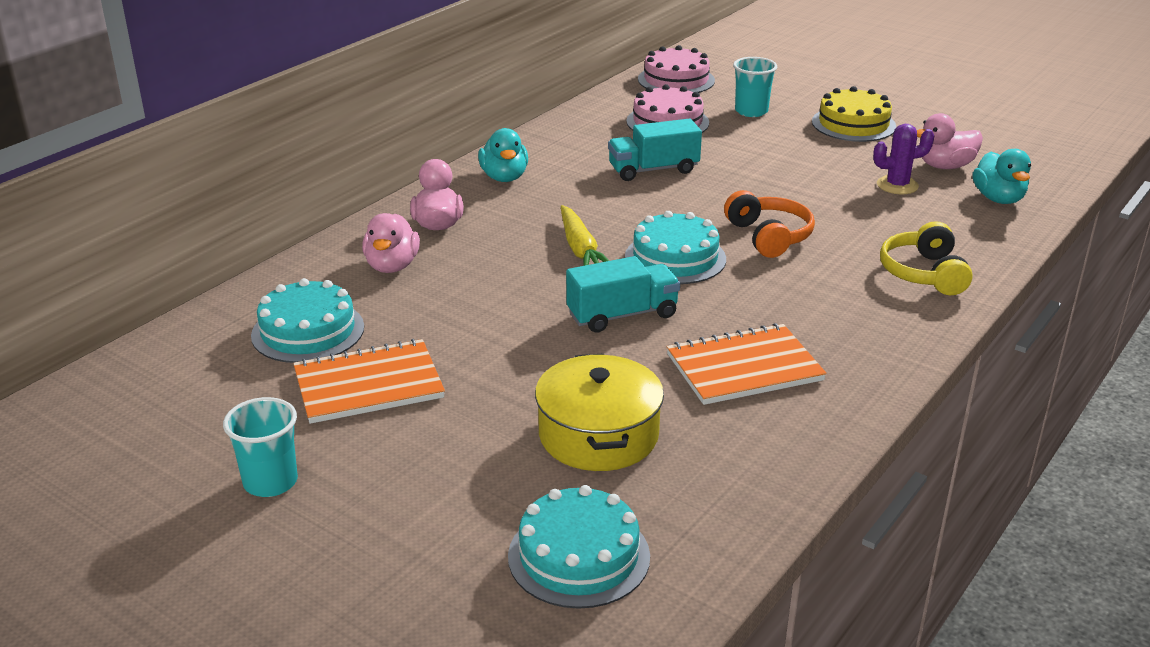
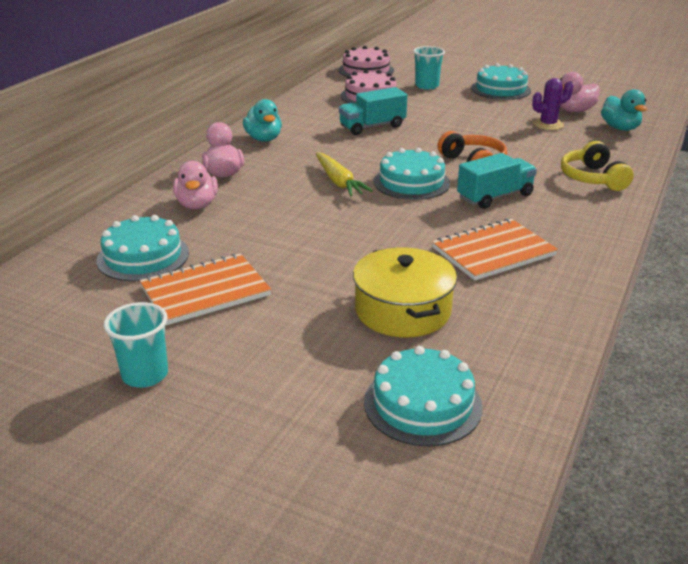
camera: 10 degrees left, 0 degrees up
(622, 315) = (387, 224): turquoise truck -> turquoise truck (495, 196)
(853, 124) = (500, 89): yellow cake -> turquoise cake

